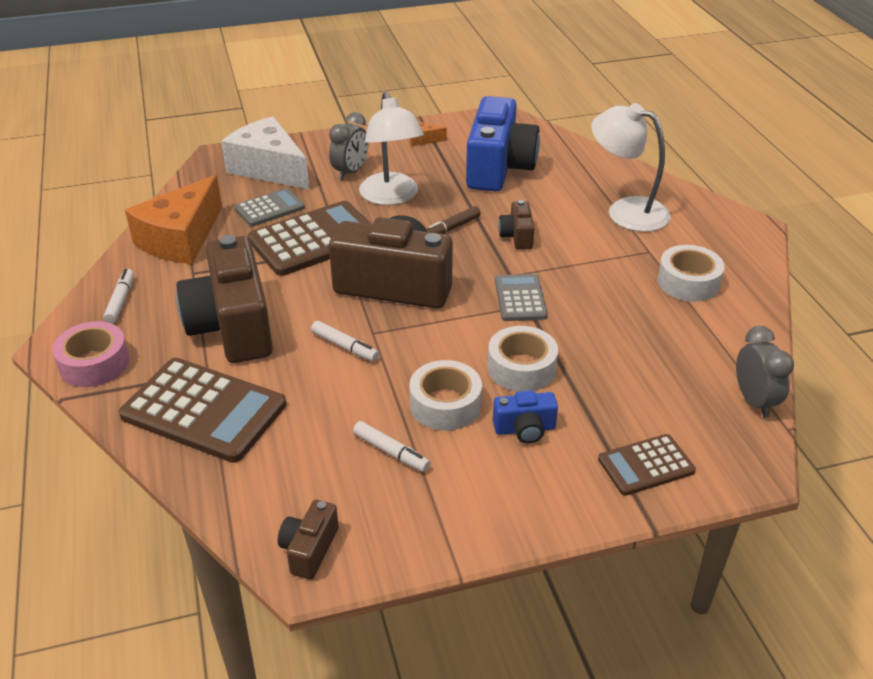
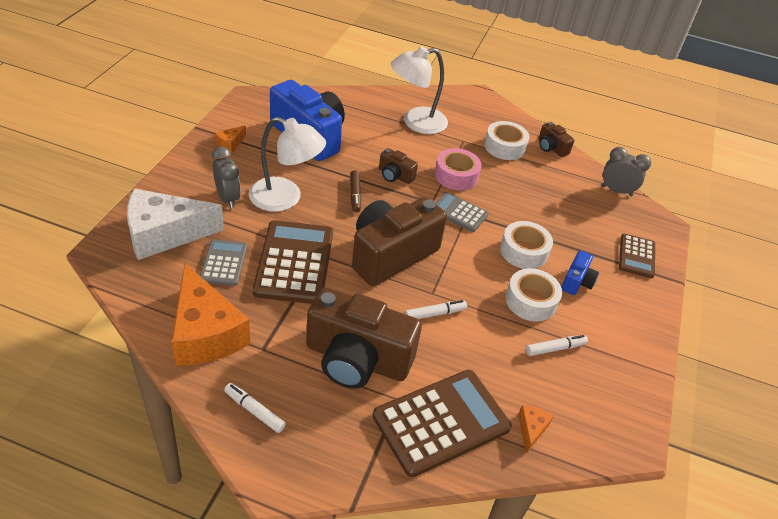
camera: 60 degrees left, 5 degrees up
(94, 363) = (326, 465): pink tape -> pink tape (456, 176)
(252, 478) = (531, 429): none -> orange cheese
(309, 549) = (614, 432): brown camera -> brown camera (551, 148)

